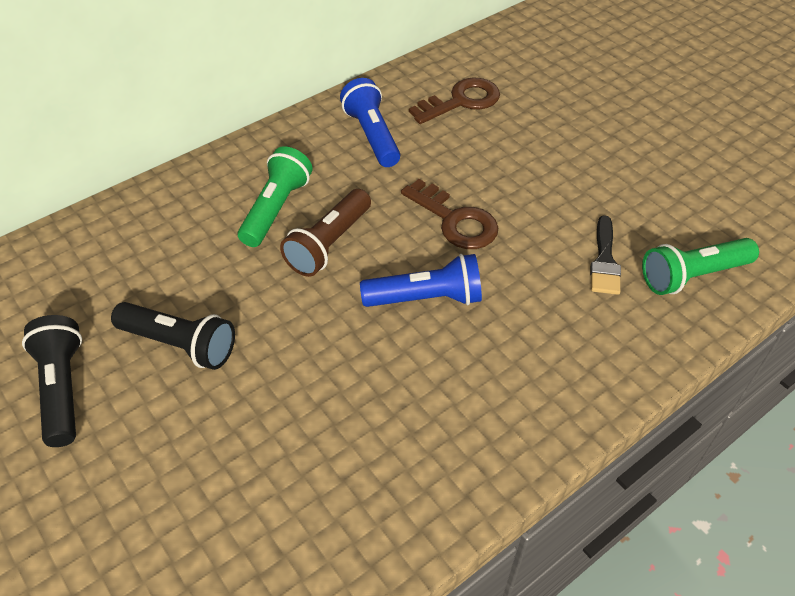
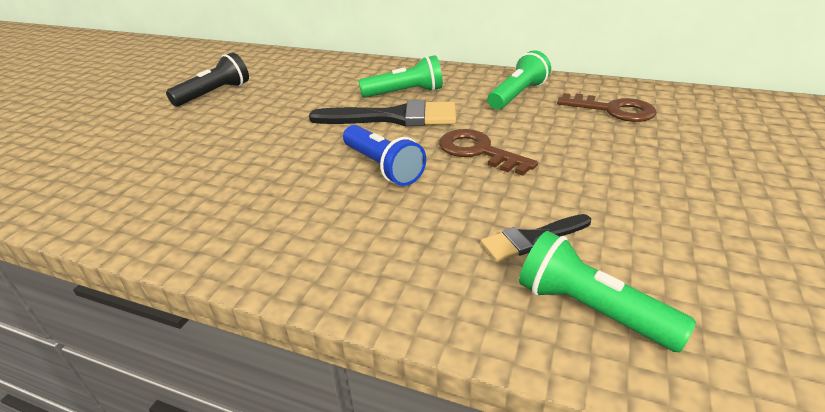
camera: 60 degrees right, 15 degrees down
(180, 344) = (267, 108): black flashlight -> none
(329, 244) = (394, 117): brown flashlight -> black brush
(372, 135) = (518, 95): blue flashlight -> green flashlight
(455, 221) = (478, 151): brown key -> brown key turned 120 degrees clockwise

